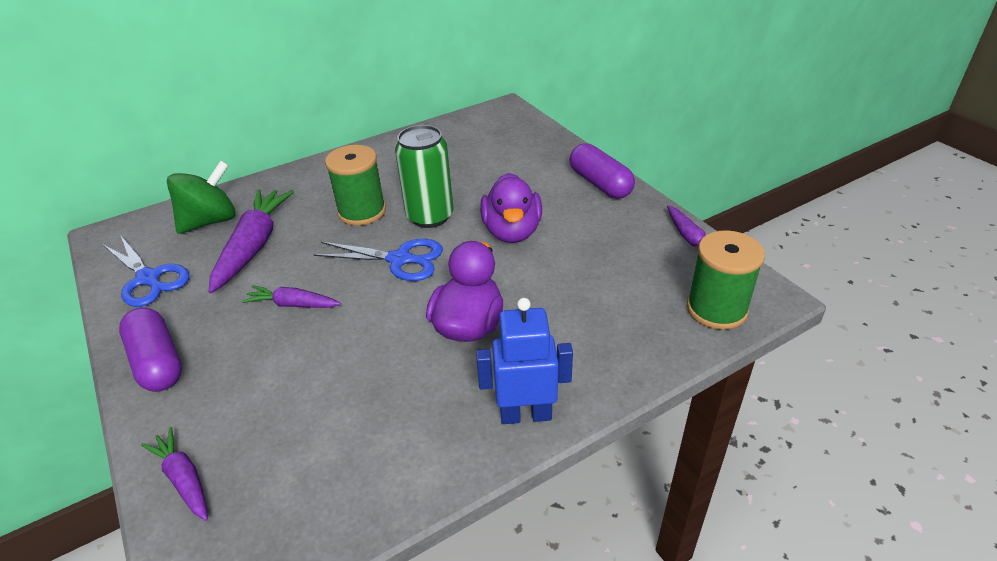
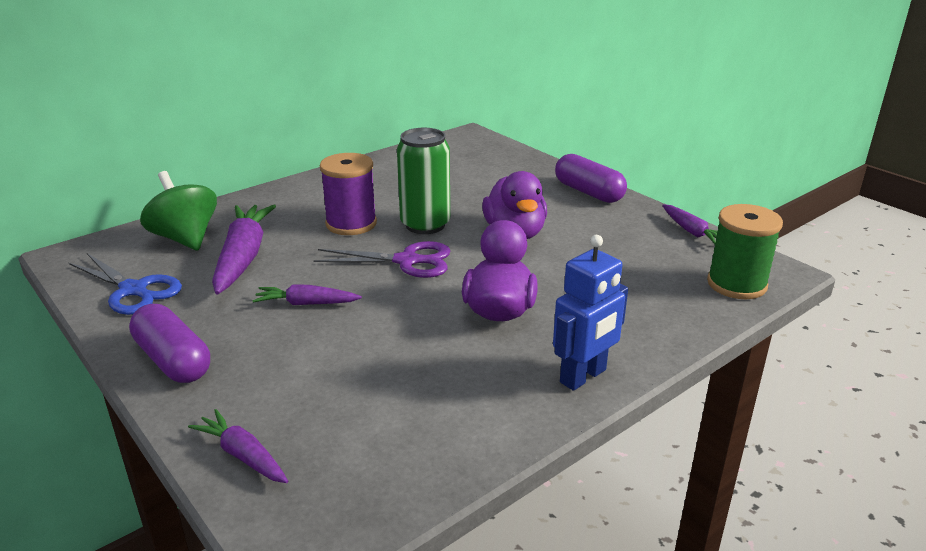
camera: 10 degrees left, 10 degrees down
(210, 221) = (185, 238): green spinning top -> green spinning top turned 75 degrees counterclockwise
(362, 212) = (351, 224): green spool -> purple spool
(399, 259) = (407, 261): blue scissors -> purple scissors
(525, 414) = (583, 376): blue robot -> blue robot turned 150 degrees clockwise

